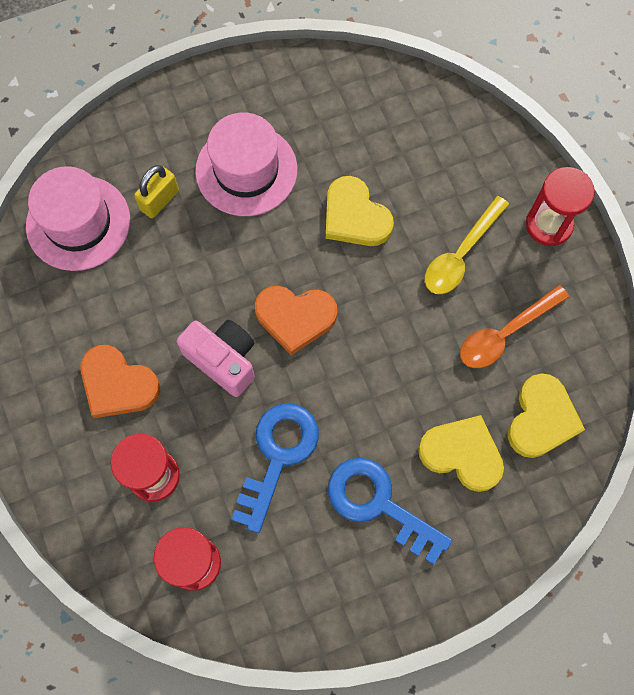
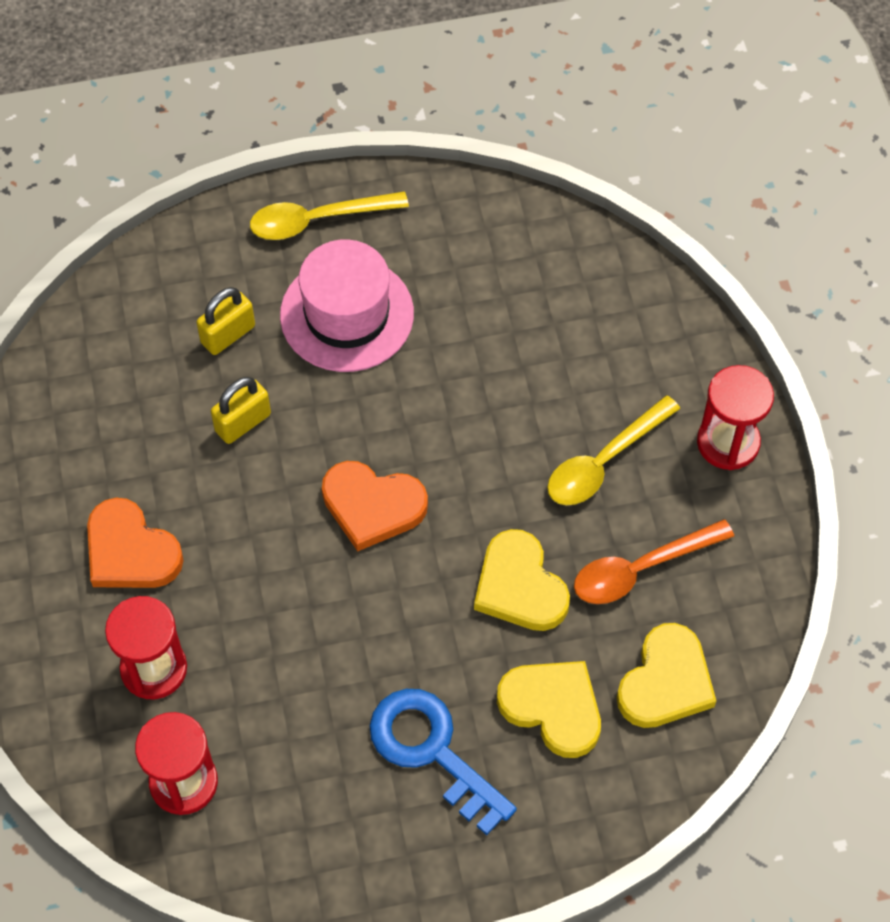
camera: 10 degrees right, 10 degrees down
(78, 223) = (119, 346): pink hat -> none
(184, 268) = (243, 422): none -> yellow padlock
(209, 100) = (317, 220): none -> yellow spoon
(223, 360) = (269, 543): pink camera -> none
(278, 455) = (316, 670): blue key -> none
(355, 216) = (475, 393): yellow heart -> yellow heart (520, 586)

